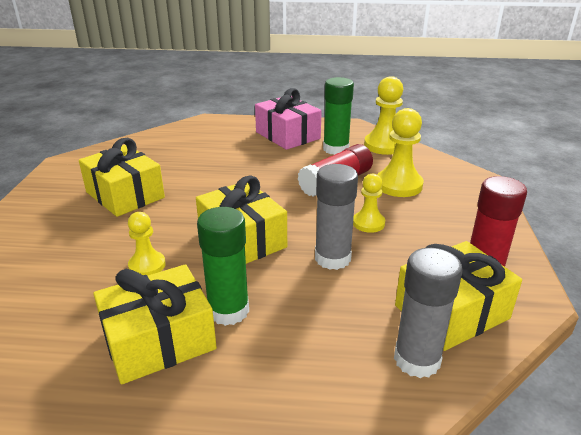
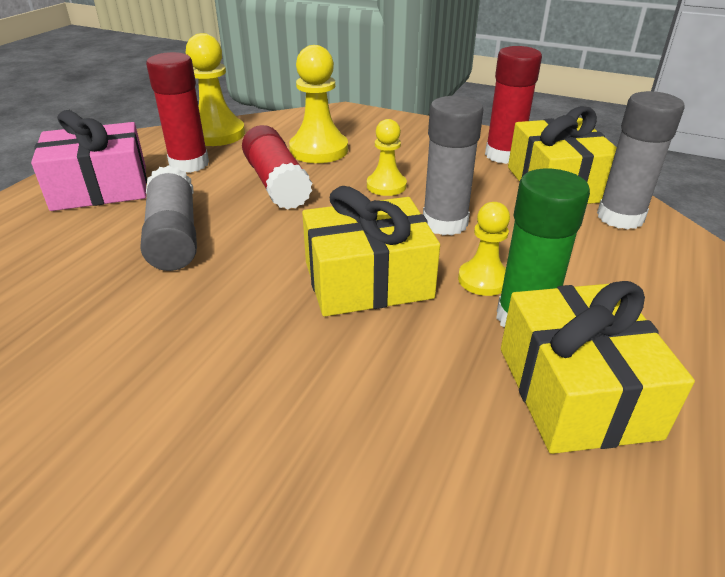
camera: 70 degrees left, 5 degrees up
(125, 195) = (120, 396): yellow gift -> none
(147, 265) = (387, 387): yellow pawn -> yellow pawn (483, 280)
(253, 169) = (174, 236): none -> grey glue stick
(336, 149) = (189, 164): green glue stick -> red glue stick

